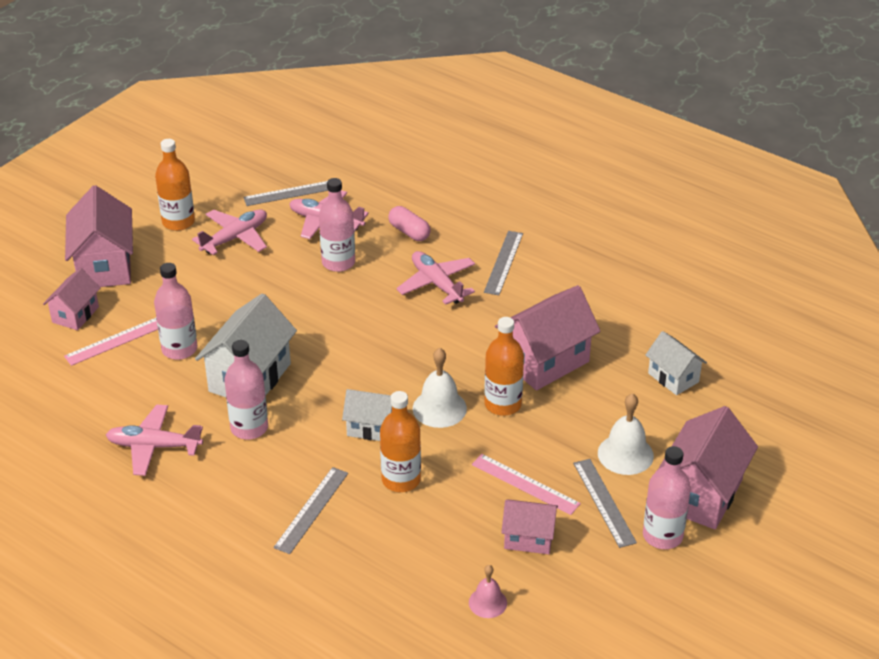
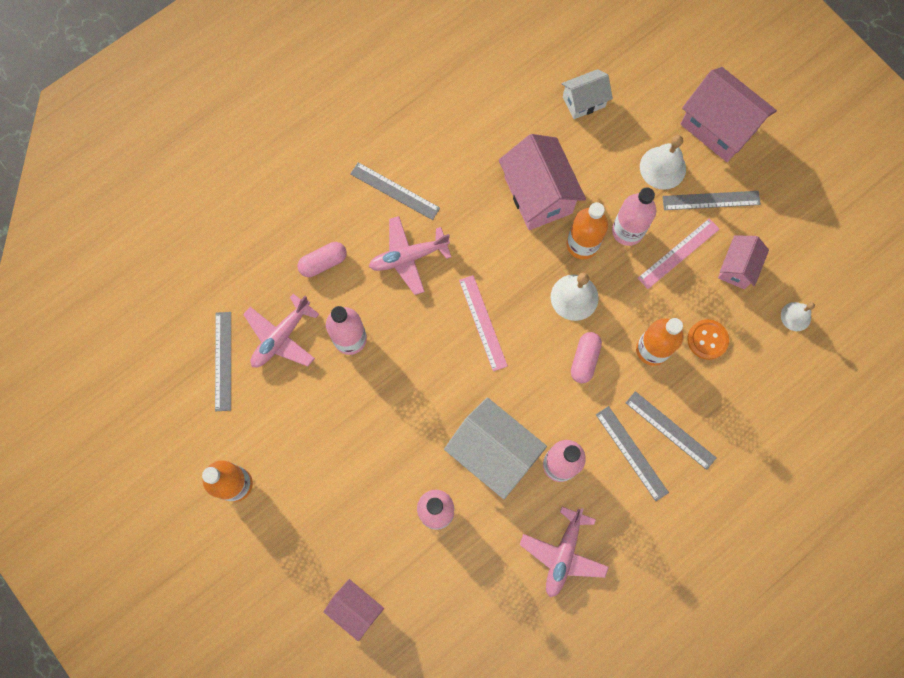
camera: 75 degrees left, 35 degrees up
(104, 266) = (286, 570): pink house -> none
(117, 340) = (407, 571): pink ruler -> pink ruler (482, 322)
(235, 238) = (281, 431): pink plane -> none
(276, 482) = (631, 453): none -> grey ruler
(371, 427) = (584, 360): white house -> pink capsule
(429, 525) = (707, 340): none -> orange button
(487, 602) = (795, 316): pink bell -> white bell
(662, 536) = (754, 170): pink bottle -> pink bottle (627, 231)

